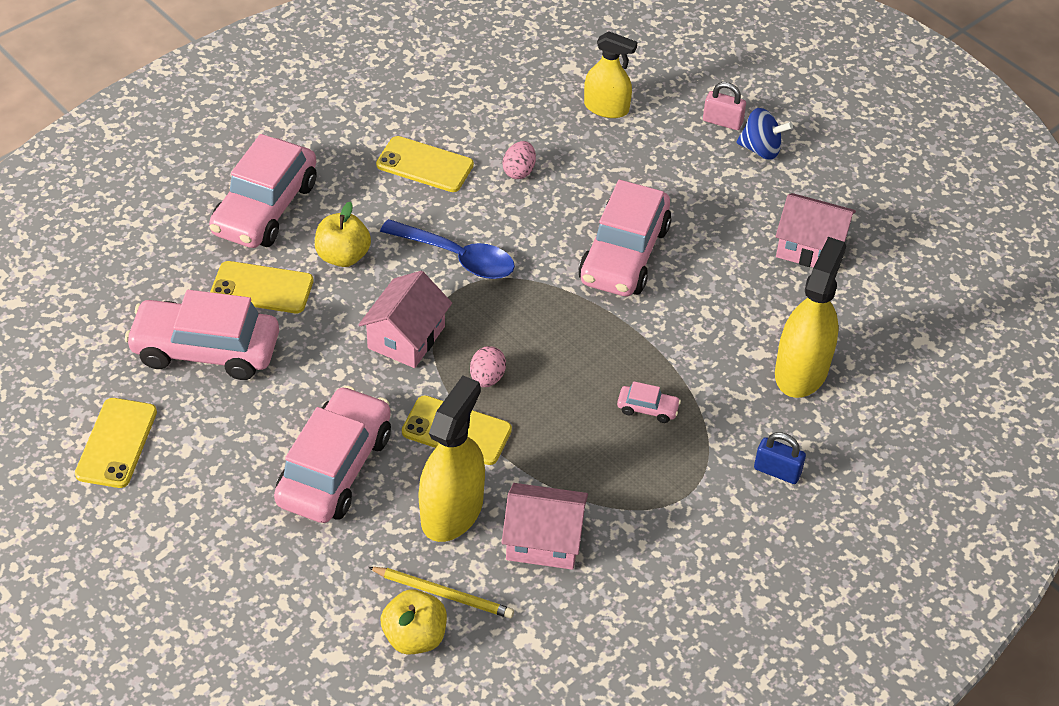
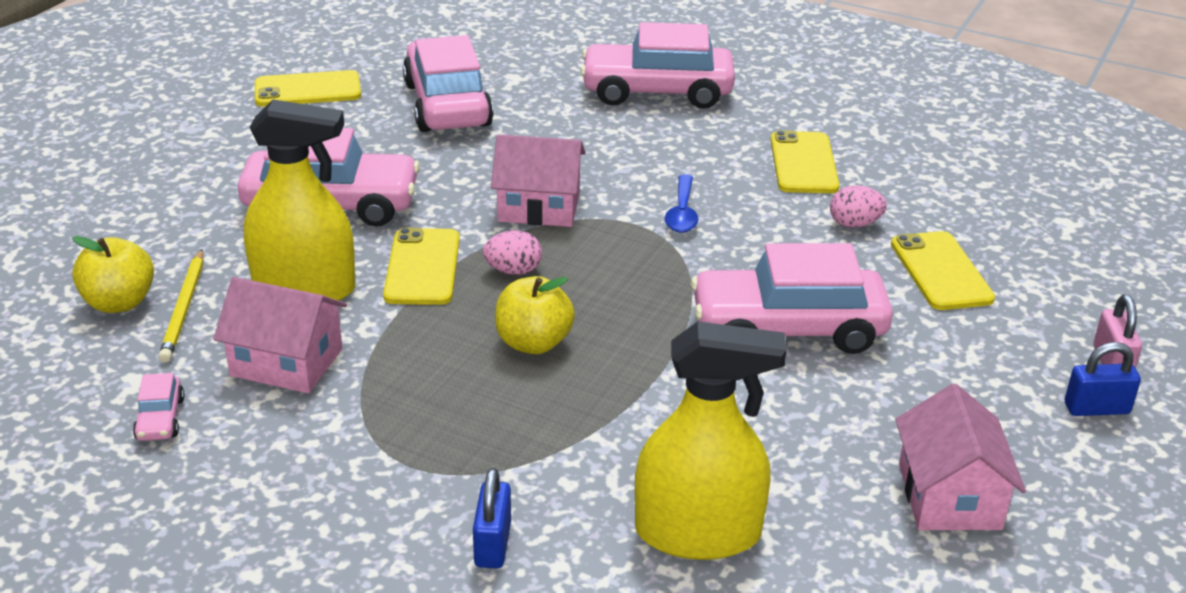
camera: 70 degrees right, 15 degrees down
(262, 288) = (548, 114): yellow phone -> yellow phone (941, 271)
(343, 256) = (626, 146): yellow apple -> yellow apple (533, 343)
(457, 257) = (682, 213): blue spoon -> blue spoon, size x0.63
(543, 540) = (286, 362): pink house -> pink house turned 60 degrees counterclockwise
(606, 108) = (1028, 263): yellow spray bottle -> none
(647, 409) = (538, 401): pink car -> pink car (160, 419)
(760, 149) = (1096, 408): blue spinning top -> blue padlock

